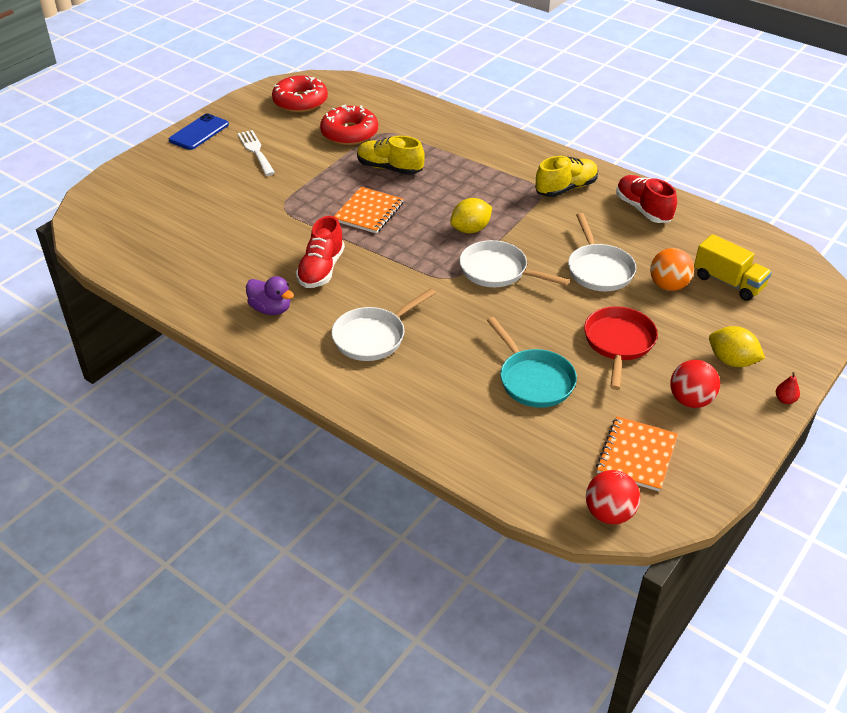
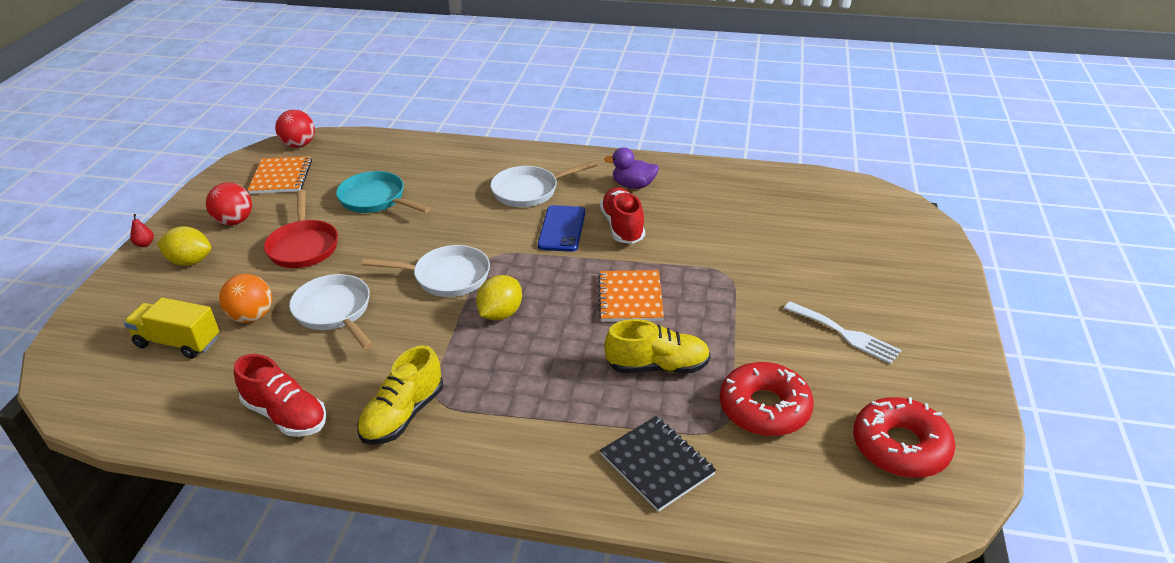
camera: 155 degrees right, 5 degrees down
(199, 132) = (949, 337): blue phone -> blue phone (562, 229)
(373, 337) = (529, 191): white pan -> white pan turned 135 degrees counterclockwise
(432, 128) = (657, 464): none -> black notebook

